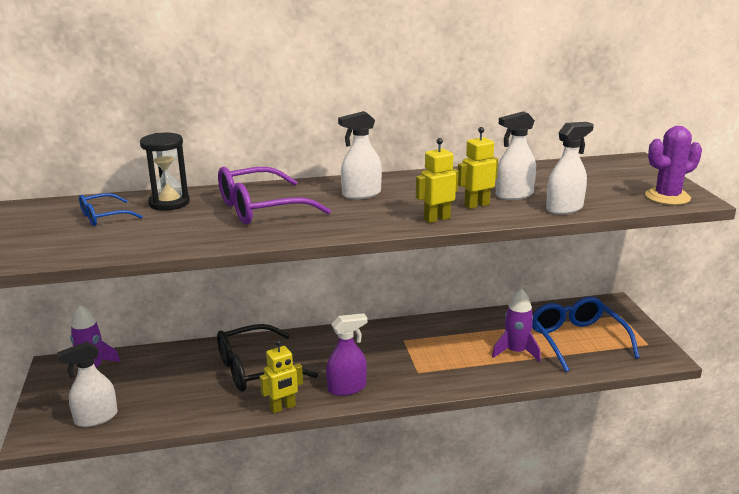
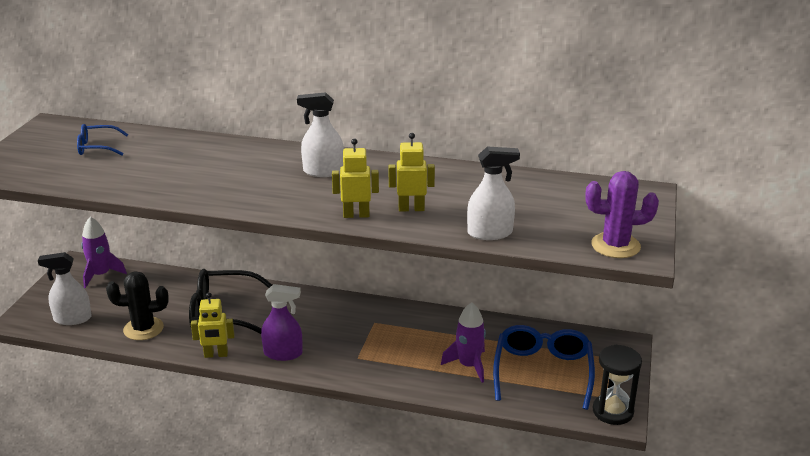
camera: 25 degrees right, 5 degrees up
(169, 203) = (158, 144): black hourglass -> black hourglass (613, 411)
(185, 406) = (143, 329): none -> black cactus
(260, 208) = (222, 167): purple glasses -> none
(514, 195) = (461, 205): white spray bottle -> none

